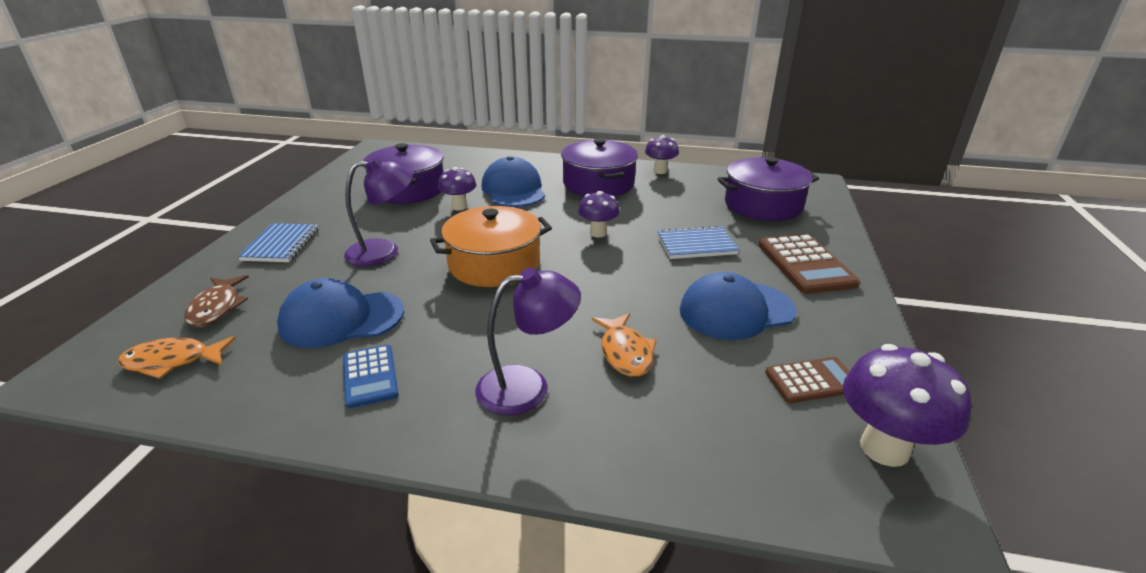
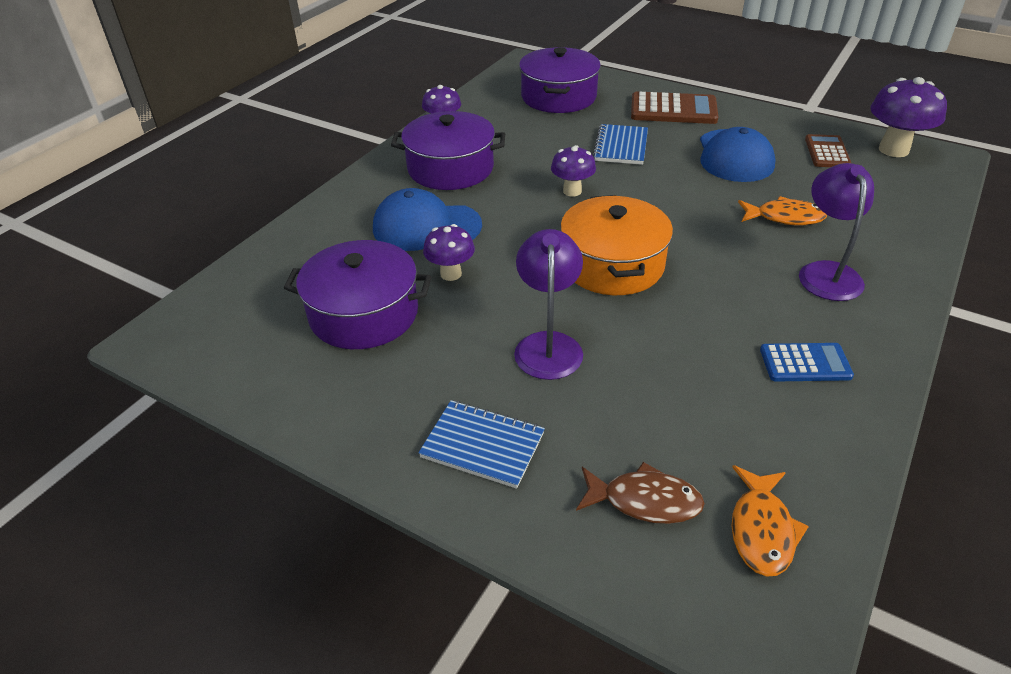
camera: 70 degrees left, 10 degrees up
(341, 319) = (697, 383): blue cap -> none

